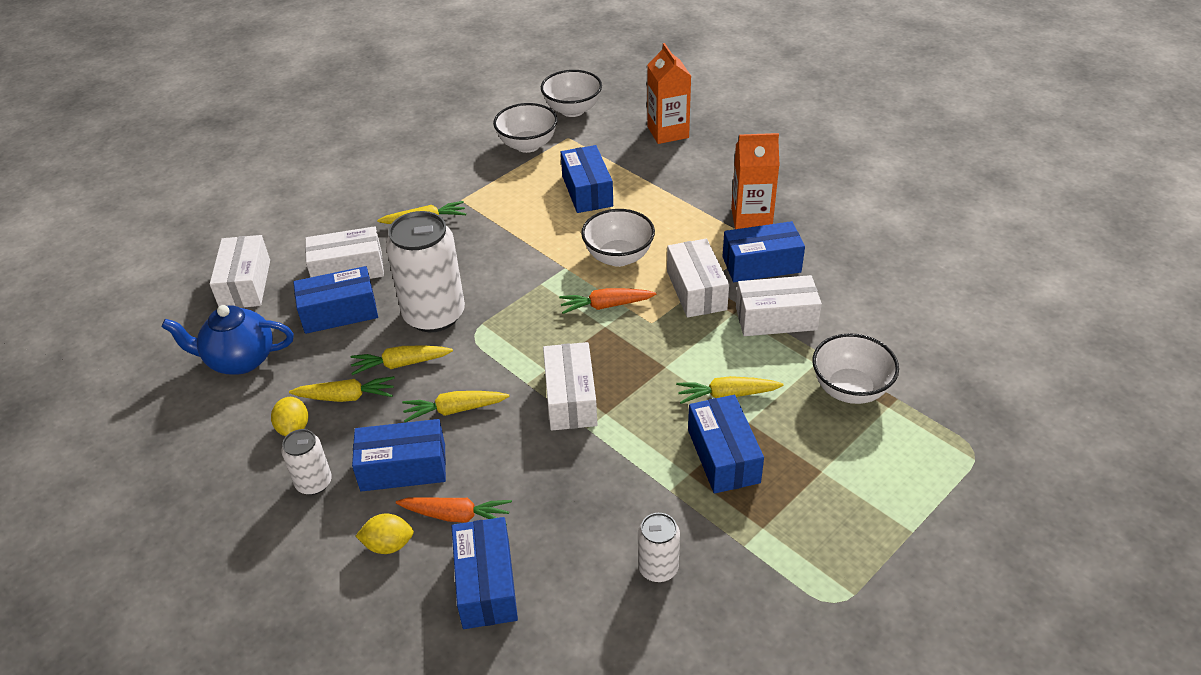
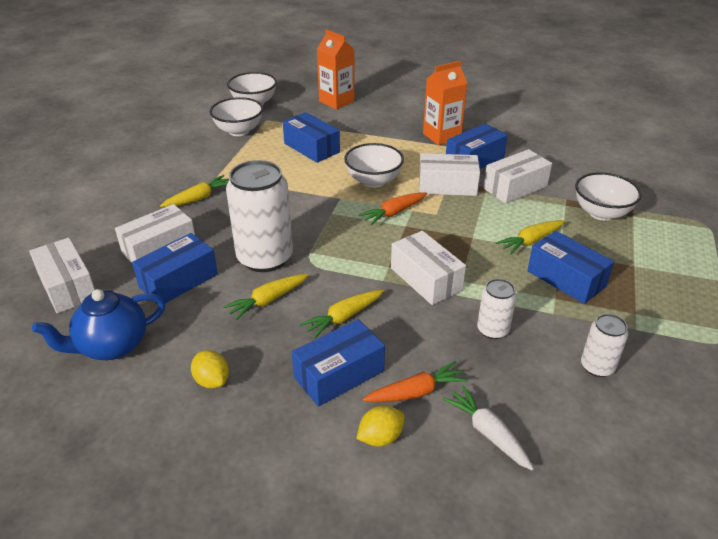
camera: 30 degrees left, 5 degrees down
(314, 483) = (269, 416): white can -> white can (492, 330)
(346, 397) = (241, 340): yellow carrot -> none
(486, 584) = (487, 432): blue box -> white carrot
(696, 290) = (447, 186): white box -> white box turned 45 degrees counterclockwise

